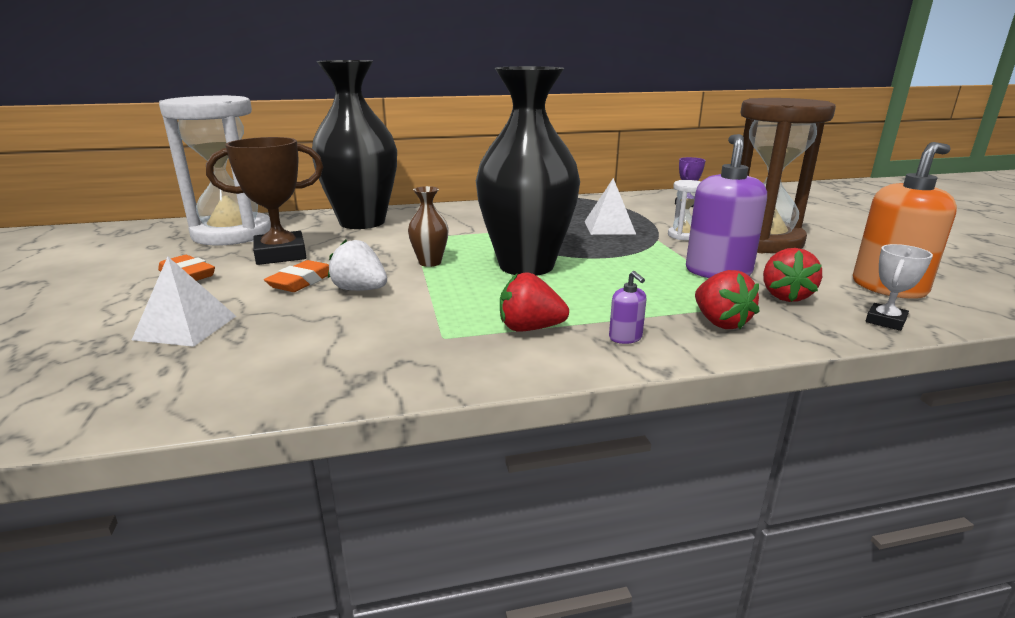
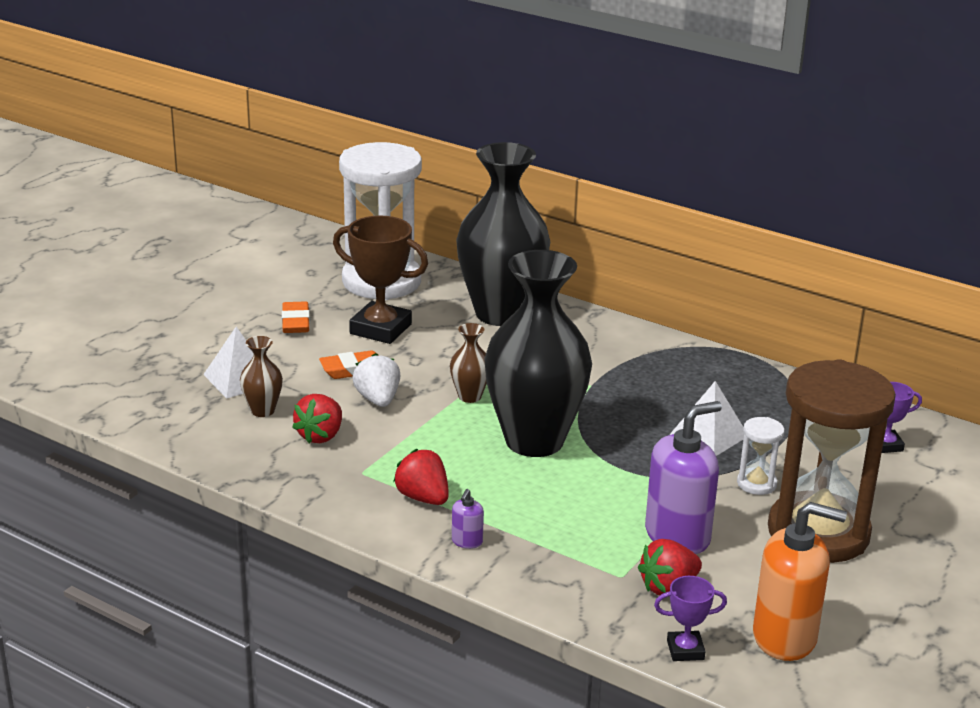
camera: 45 degrees right, 5 degrees up
(255, 338) = (262, 411): none -> brown vase
(720, 322) = (557, 572): red strawberry -> red strawberry (320, 436)
(885, 321) = (685, 650): white trophy -> purple trophy

